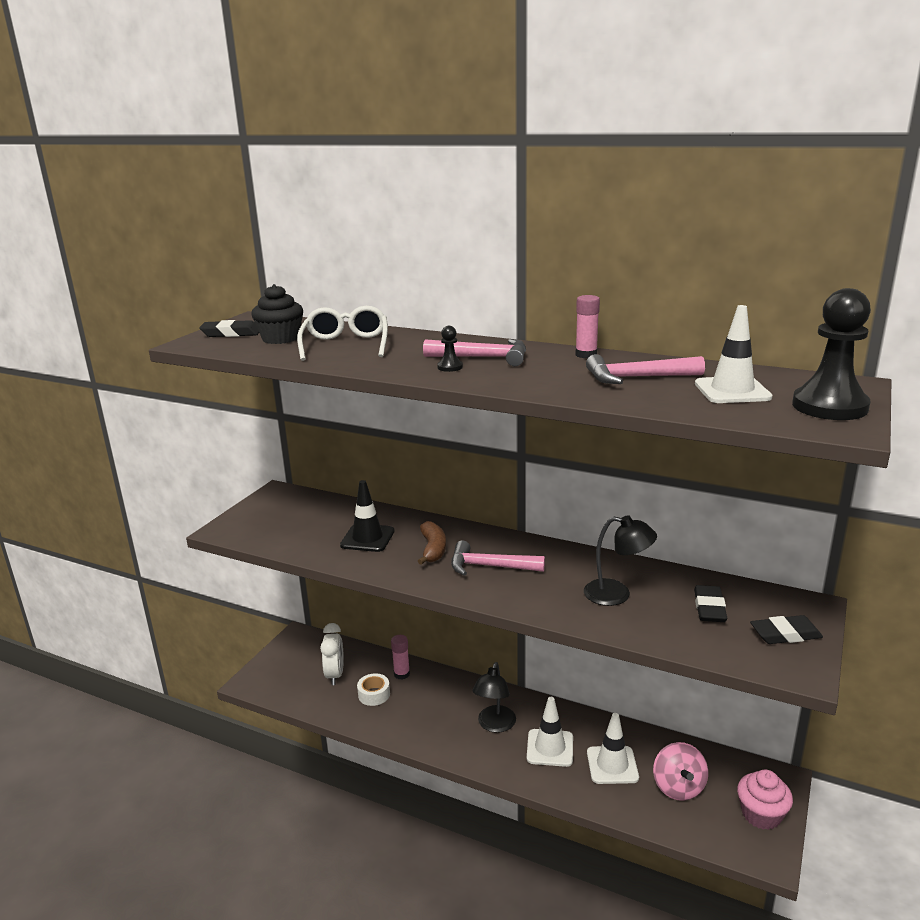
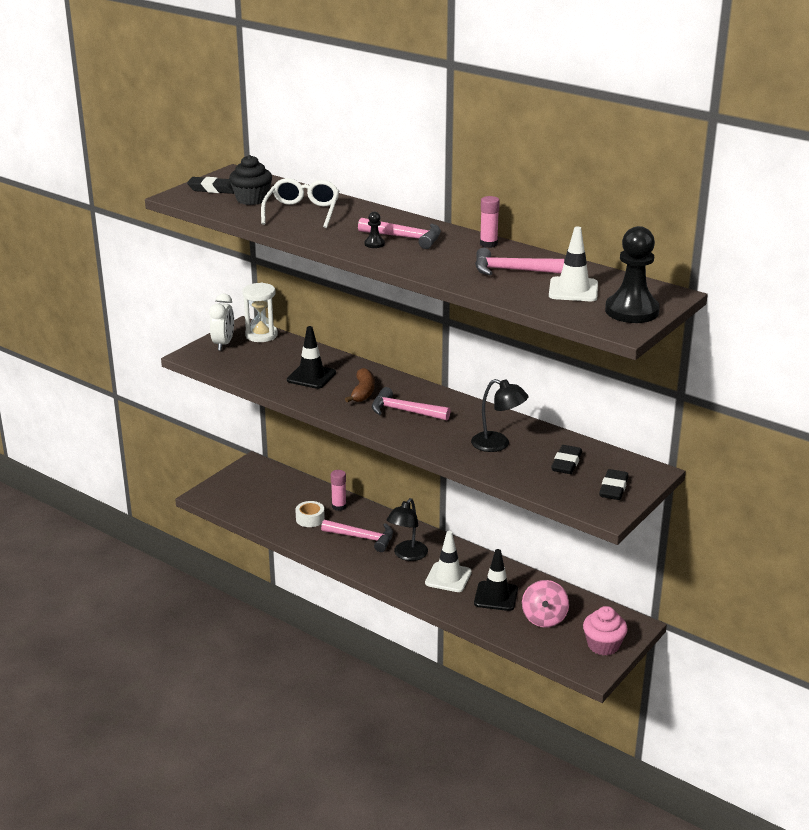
camera: 10 degrees right, 5 degrees up
(298, 498) = (261, 335): none -> white hourglass
(335, 675) = (280, 499): white clock -> white clock (223, 344)
(438, 710) = (362, 538): none -> pink hammer
(612, 765) = (496, 596): white traffic cone -> black traffic cone
(785, 634) = (613, 488): black eraser -> black eraser turned 75 degrees counterclockwise

